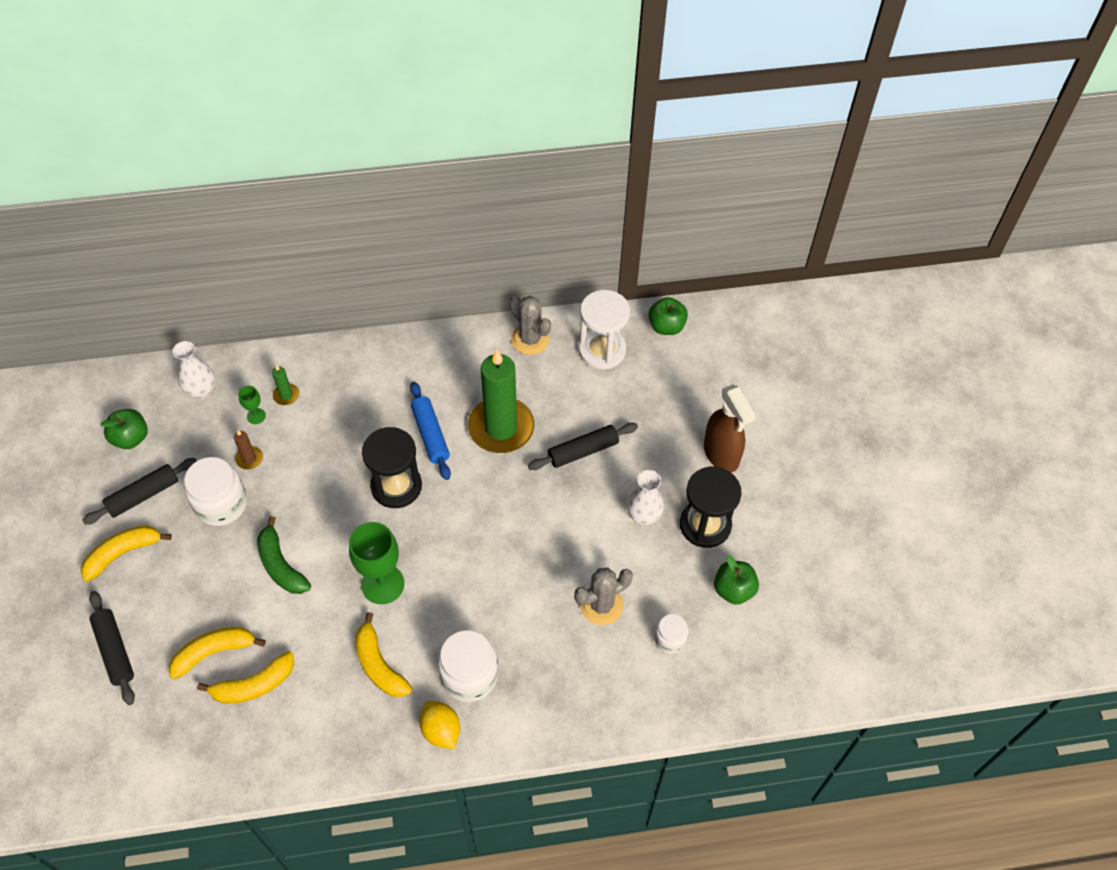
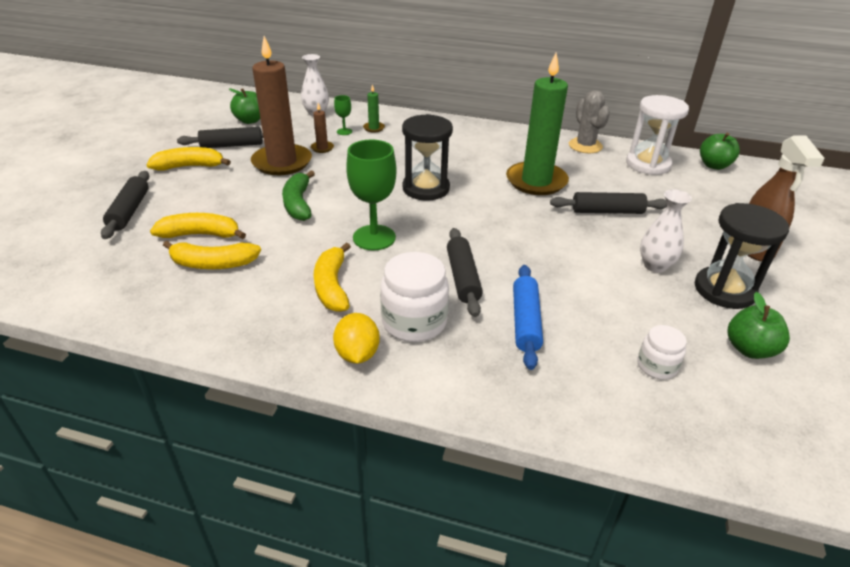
camera: 25 degrees right, 20 degrees down
(221, 504) = (282, 162): white jar -> brown candle
(430, 435) = (472, 170): blue rolling pin -> blue rolling pin (525, 322)
(486, 604) = (462, 278): none -> black rolling pin
(601, 605) = (584, 314): grey cactus -> none

